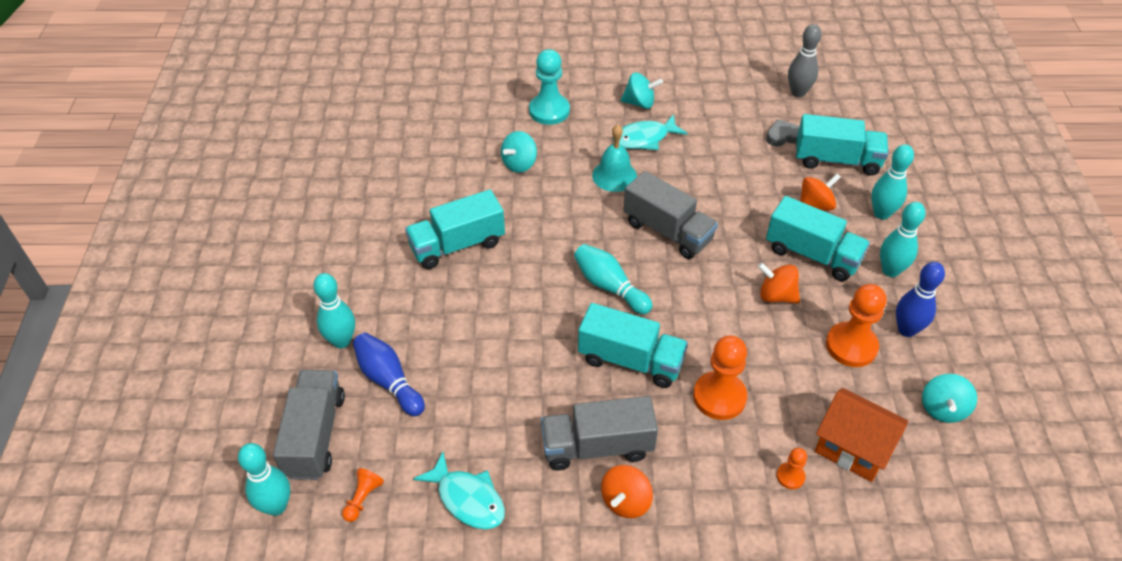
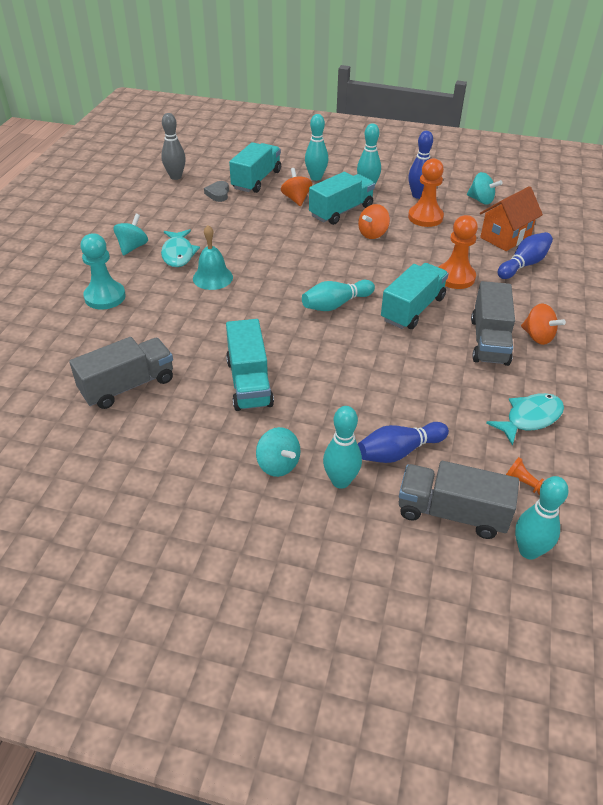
camera: 75 degrees left, 5 degrees down
(519, 164) = (164, 327): turquoise spinning top -> turquoise spinning top (278, 464)
(667, 231) = (289, 265): grey truck -> grey truck (128, 386)
(790, 476) = (523, 264): orange pawn -> blue bowling pin

